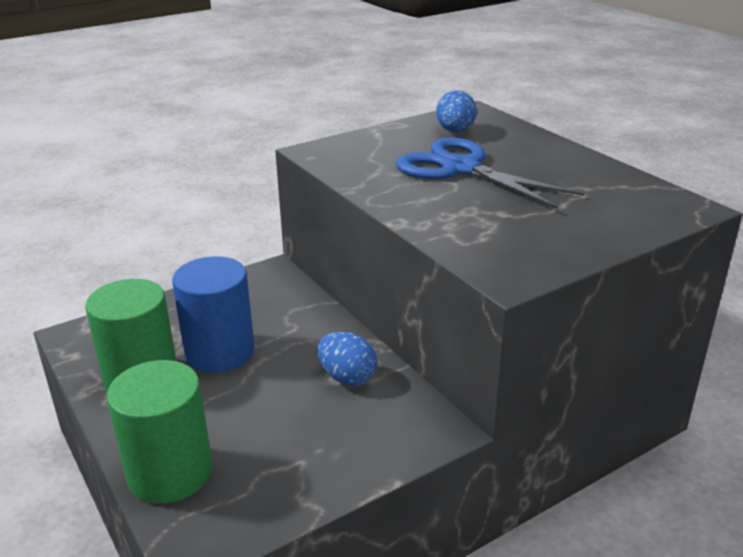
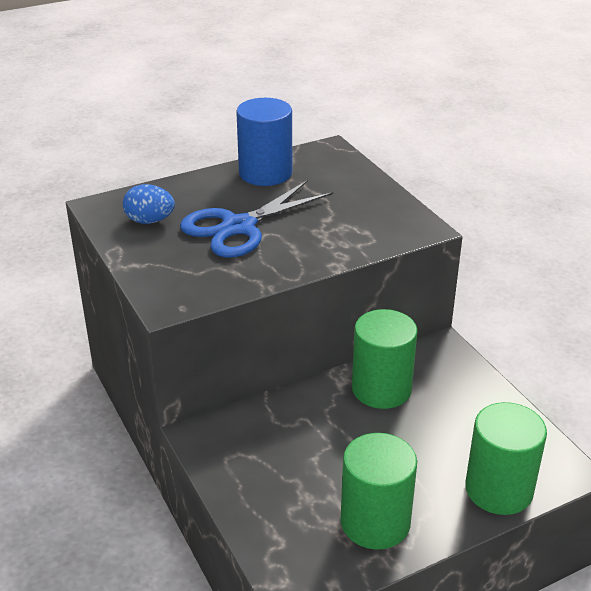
camera: 85 degrees left, 5 degrees up
(220, 351) = (338, 468): blue cylinder -> blue cylinder (265, 173)
(347, 377) = (381, 389): blue egg -> green cylinder

